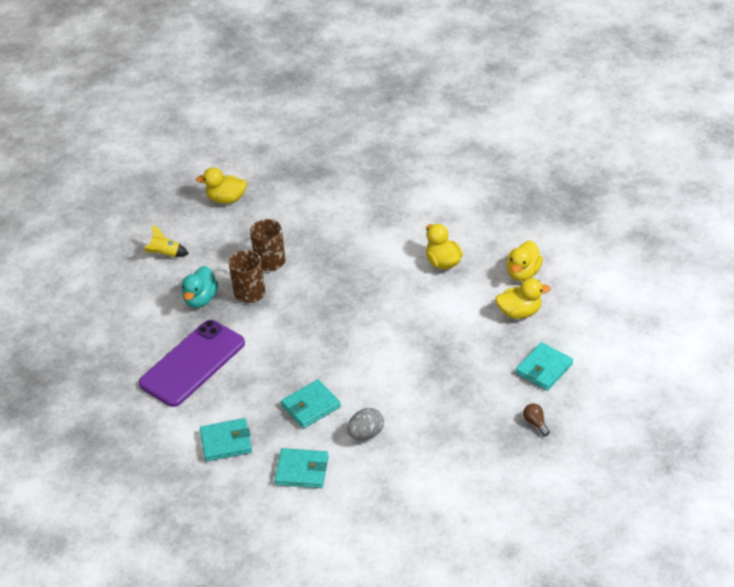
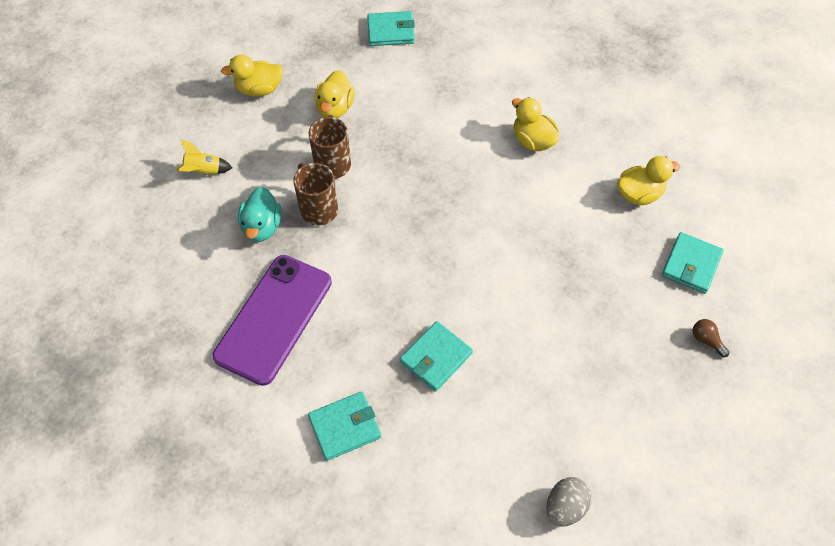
camera: 15 degrees left, 15 degrees up
(302, 470) = (451, 454): turquoise wallet -> turquoise wallet (391, 31)
(366, 434) = (513, 387): grey egg -> grey egg (565, 507)
(523, 273) = (626, 143): yellow duck -> yellow duck (335, 108)

